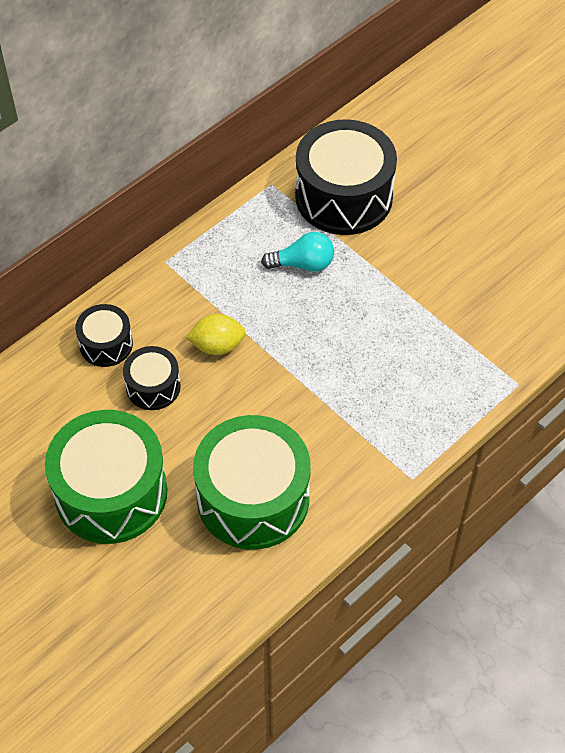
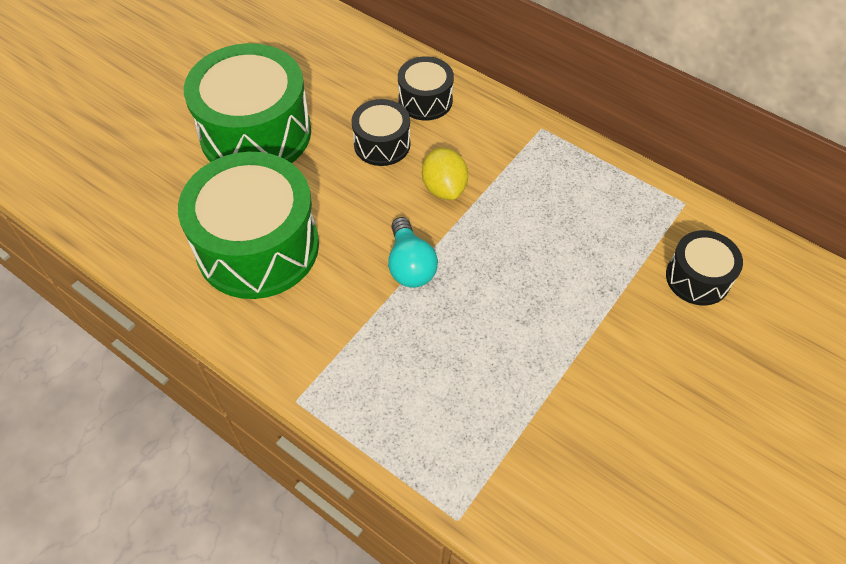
camera: 80 degrees right, 0 degrees up
(303, 264) = (578, 250): turquoise light bulb -> turquoise light bulb (410, 265)
(344, 196) = (697, 278): black drum -> black drum, size x0.51

